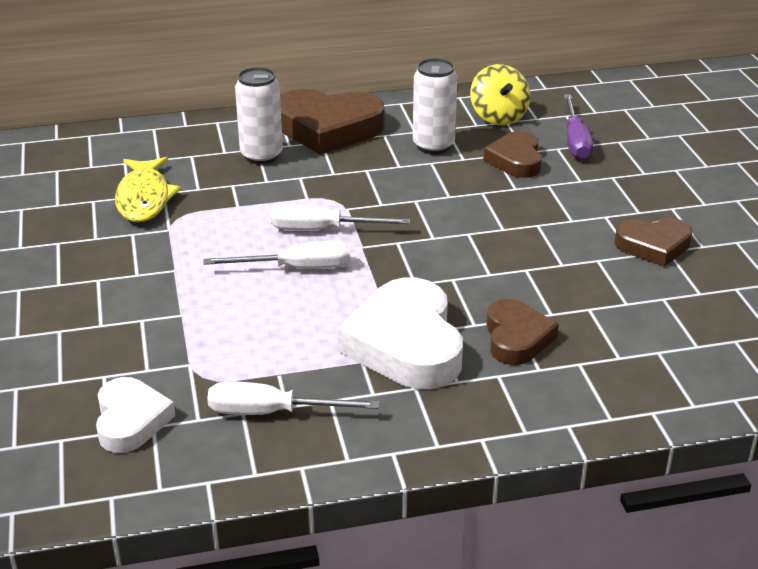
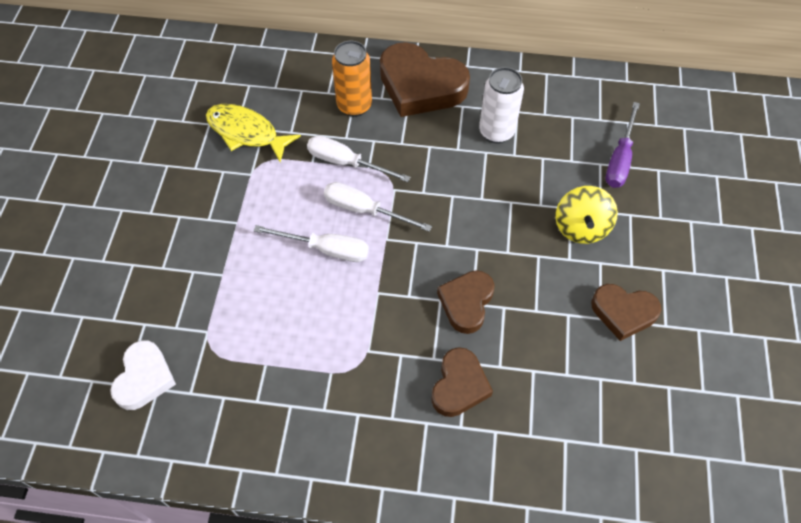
camera: 20 degrees right, 25 degrees up
(144, 198) = (246, 132): yellow fish -> yellow fish turned 105 degrees clockwise
(261, 156) = (354, 106): white can -> orange can
(272, 412) = (243, 404): white screwdriver -> white screwdriver (346, 163)
(406, 344) = (371, 363): white heart -> none
(498, 117) = (568, 109): yellow spinning top -> yellow spinning top (581, 227)
(516, 160) = (557, 169): brown heart -> brown heart (466, 303)

